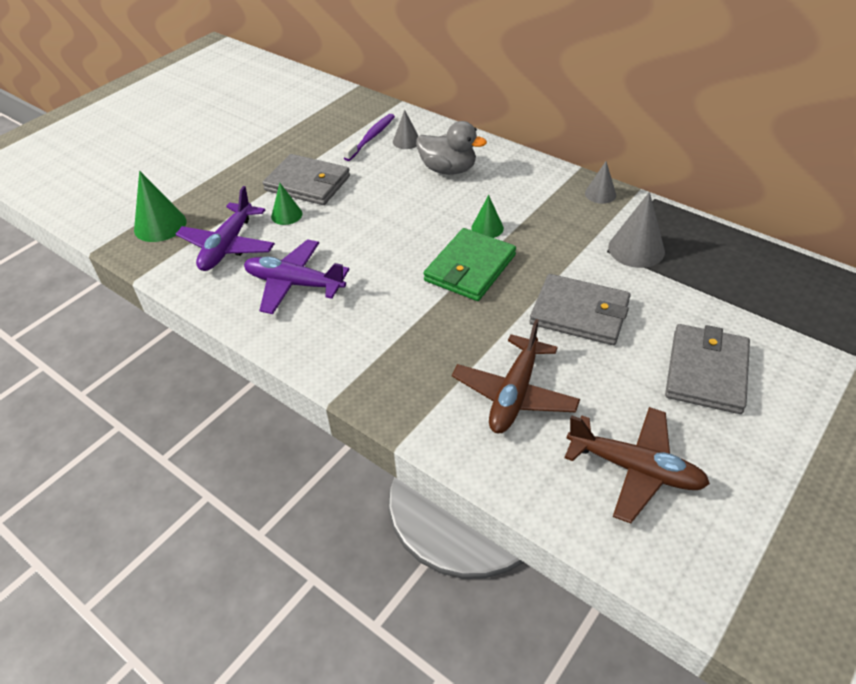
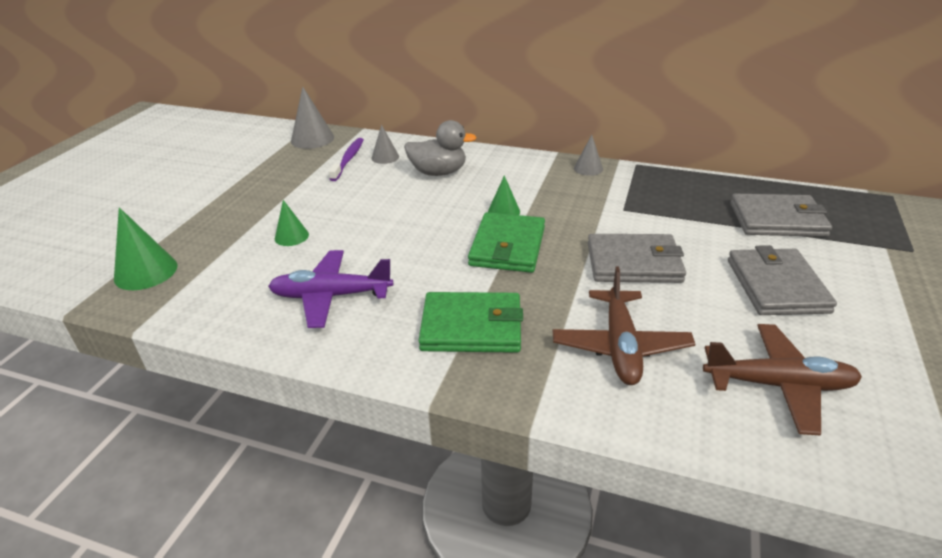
camera: 20 degrees left, 10 degrees down
(228, 246) = (237, 276): purple plane -> none
(308, 183) = (301, 206): grey wallet -> grey wallet (777, 220)
(396, 342) = (472, 327): none -> green wallet
(636, 249) = (647, 203): grey cone -> grey cone (312, 139)

